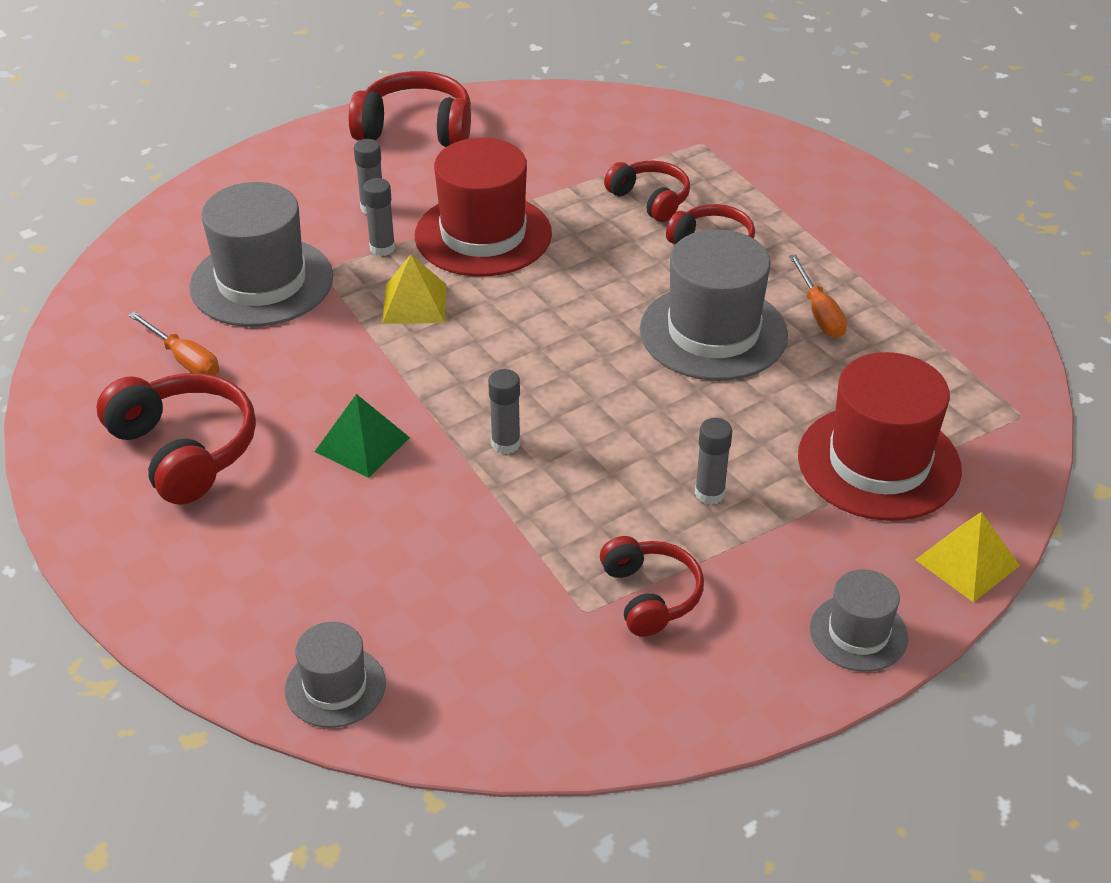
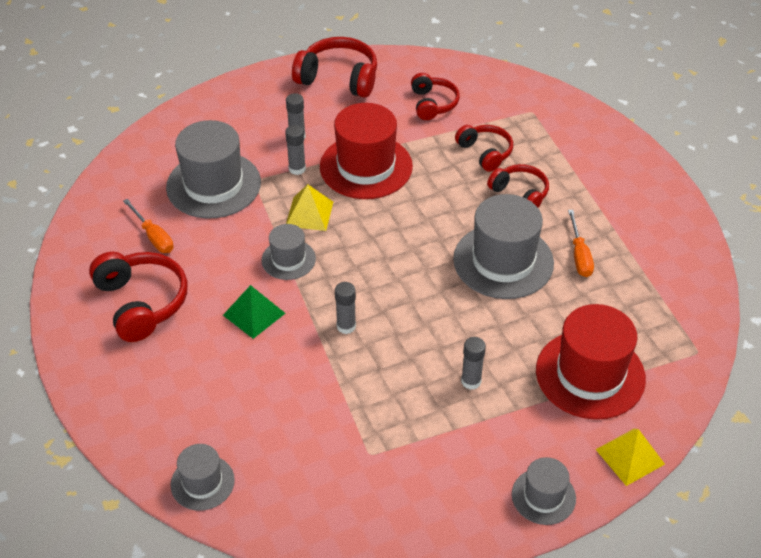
camera: 10 degrees right, 5 degrees up
(397, 366) = (288, 259): none -> grey hat
(650, 595) = (414, 449): red headphones -> red headphones (433, 104)

